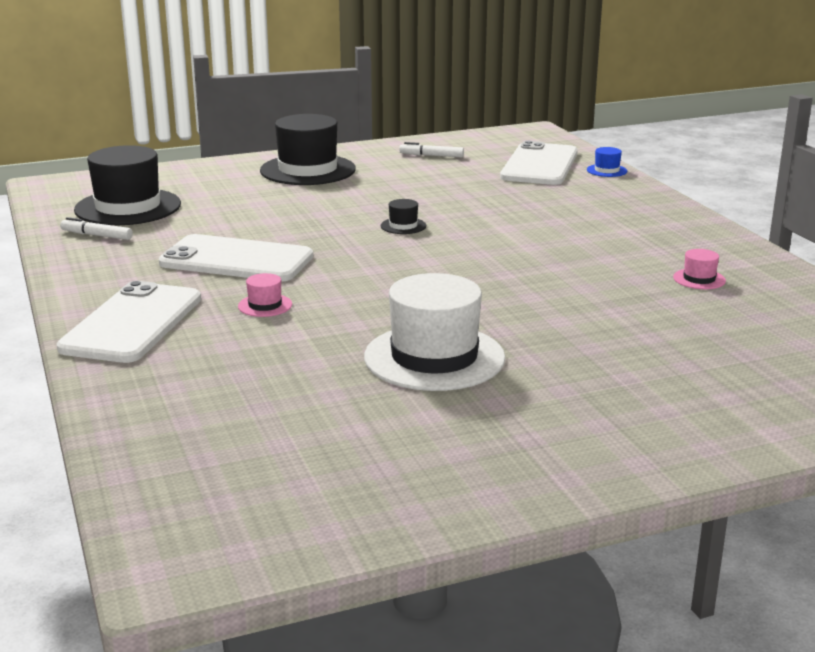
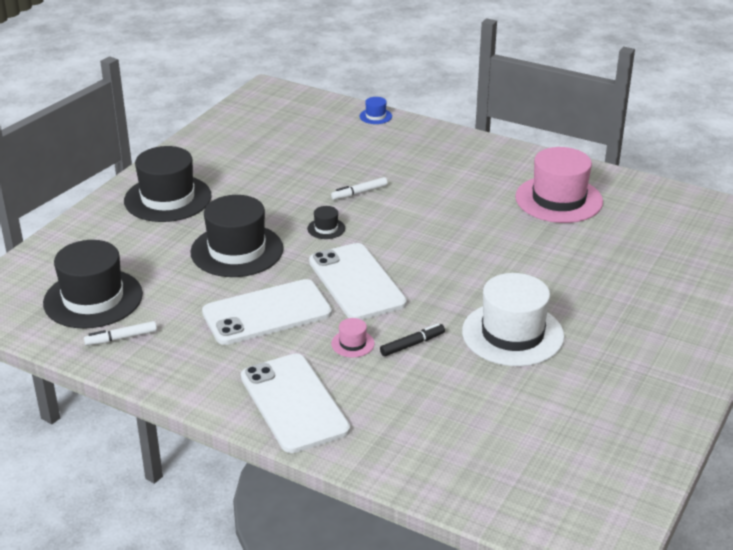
camera: 40 degrees left, 10 degrees up
(296, 215) = (237, 250): none -> black hat
(317, 326) = (412, 344): none -> black marker
(431, 156) = (236, 146): white marker -> white marker (359, 193)
(539, 165) = (325, 127): white phone -> white phone (356, 282)
(699, 279) = (558, 199): pink hat -> pink hat, size x2.38

